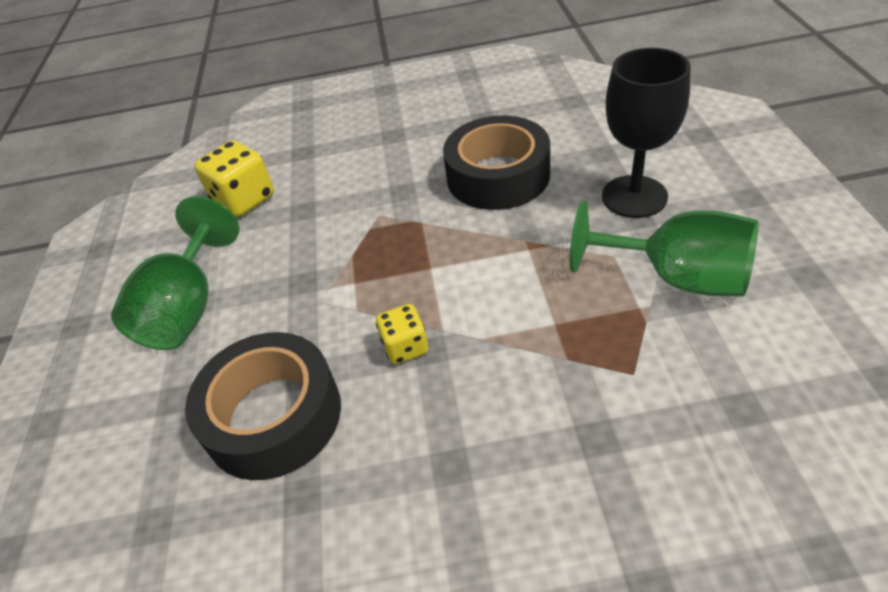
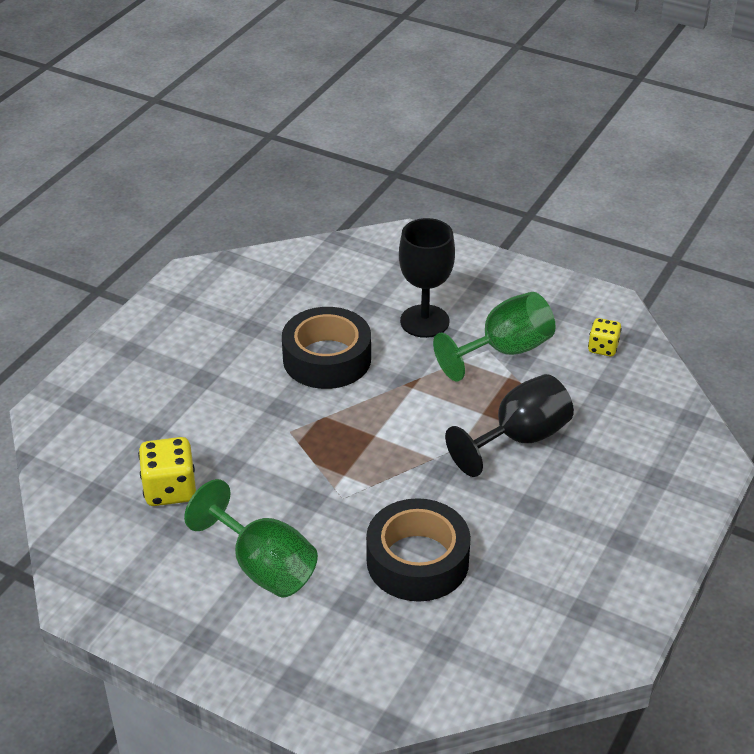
camera: 60 degrees left, 5 degrees down
(405, 347) = (429, 480): yellow dice -> yellow dice (603, 348)
(552, 382) = (519, 438): none -> black goblet

